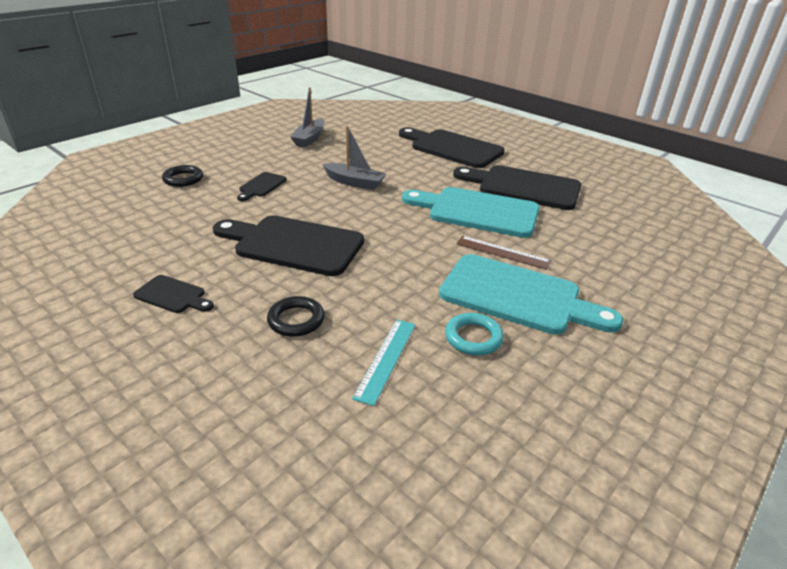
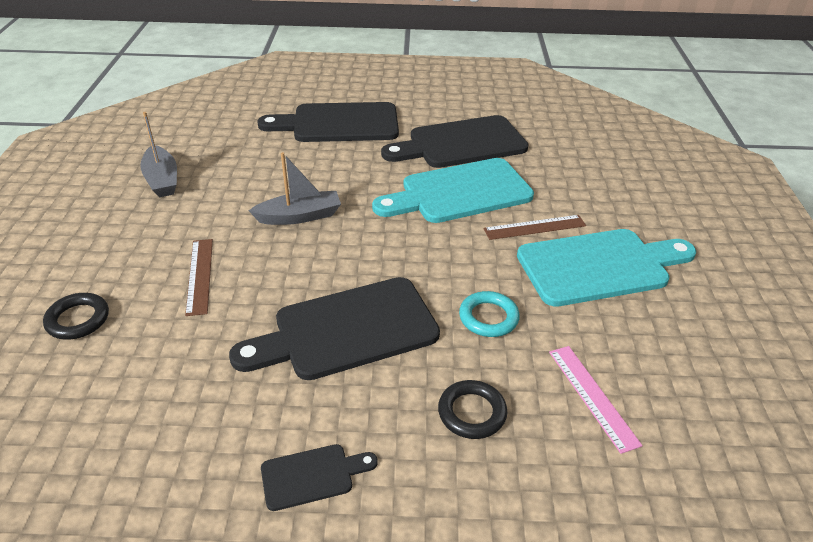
camera: 40 degrees left, 5 degrees up
(261, 186) = (200, 275): black cutting board -> brown ruler
(386, 359) = (592, 396): turquoise ruler -> pink ruler
(473, 337) = (621, 328): turquoise ring -> turquoise ring (488, 317)

